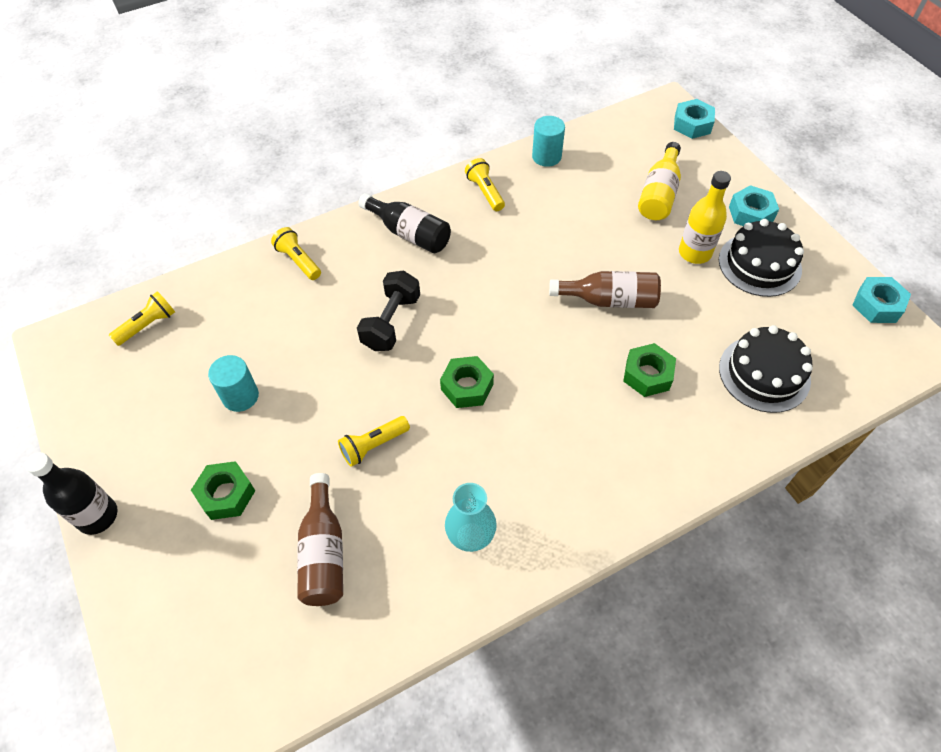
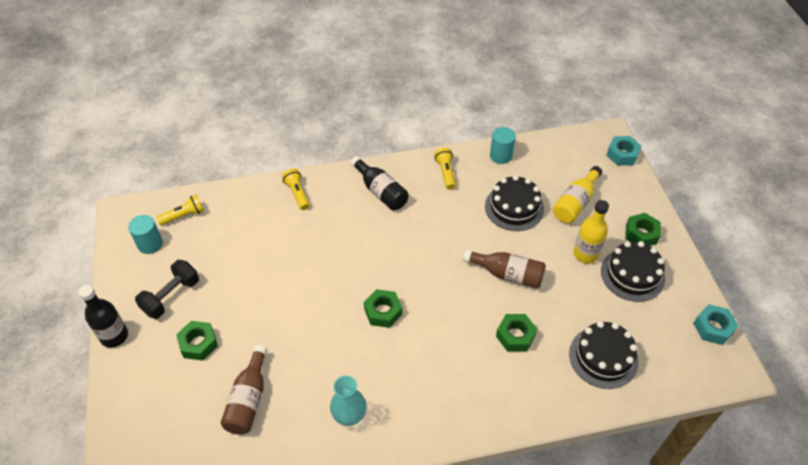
camera: 15 degrees right, 5 degrees down
(240, 396) = (228, 279): turquoise cylinder -> turquoise cylinder (150, 244)
(373, 445) = (305, 336): yellow flashlight -> none
(391, 322) = (346, 253): black dumbbell -> black dumbbell (171, 296)
(586, 216) = (514, 207): none -> black cake
(751, 213) = (641, 234): turquoise nut -> green nut

